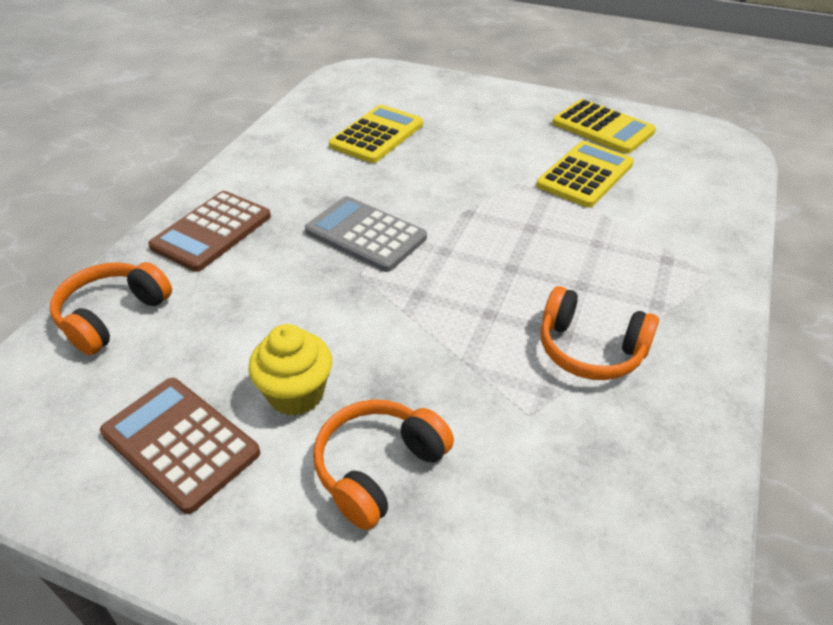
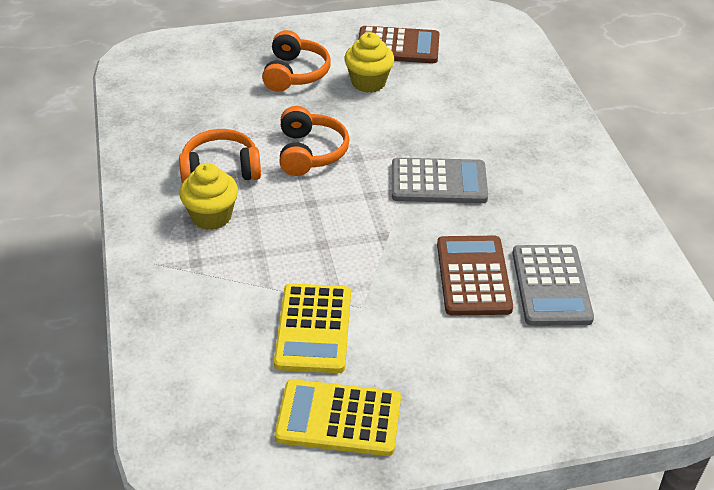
camera: 145 degrees right, 0 degrees up
(112, 316) = (517, 73): orange headphones -> orange headphones (310, 152)
(212, 231) = (543, 138): brown calculator -> brown calculator (473, 276)
(377, 135) = (551, 286): yellow calculator -> grey calculator
(629, 297) = (211, 216): none -> yellow cupcake

